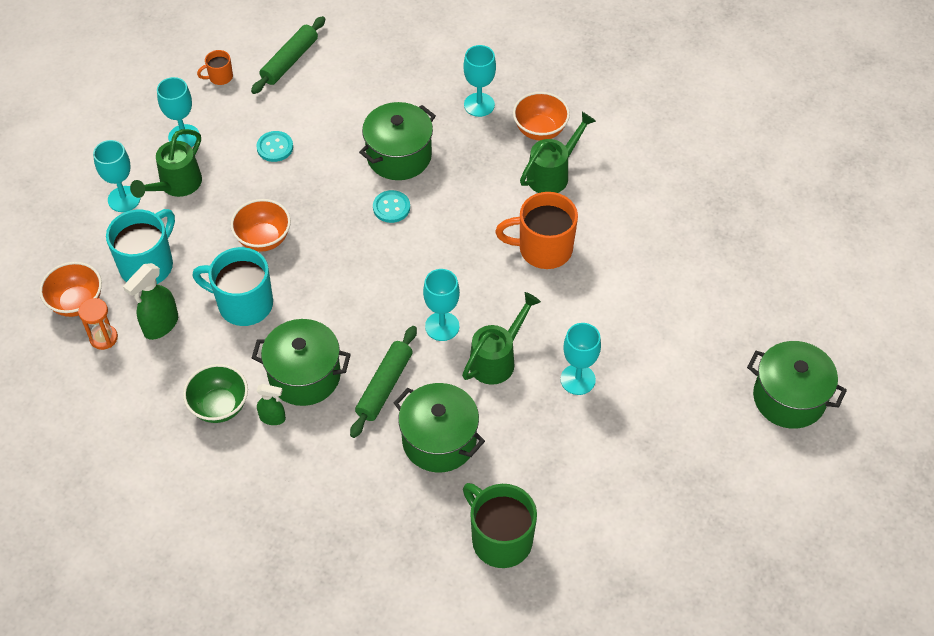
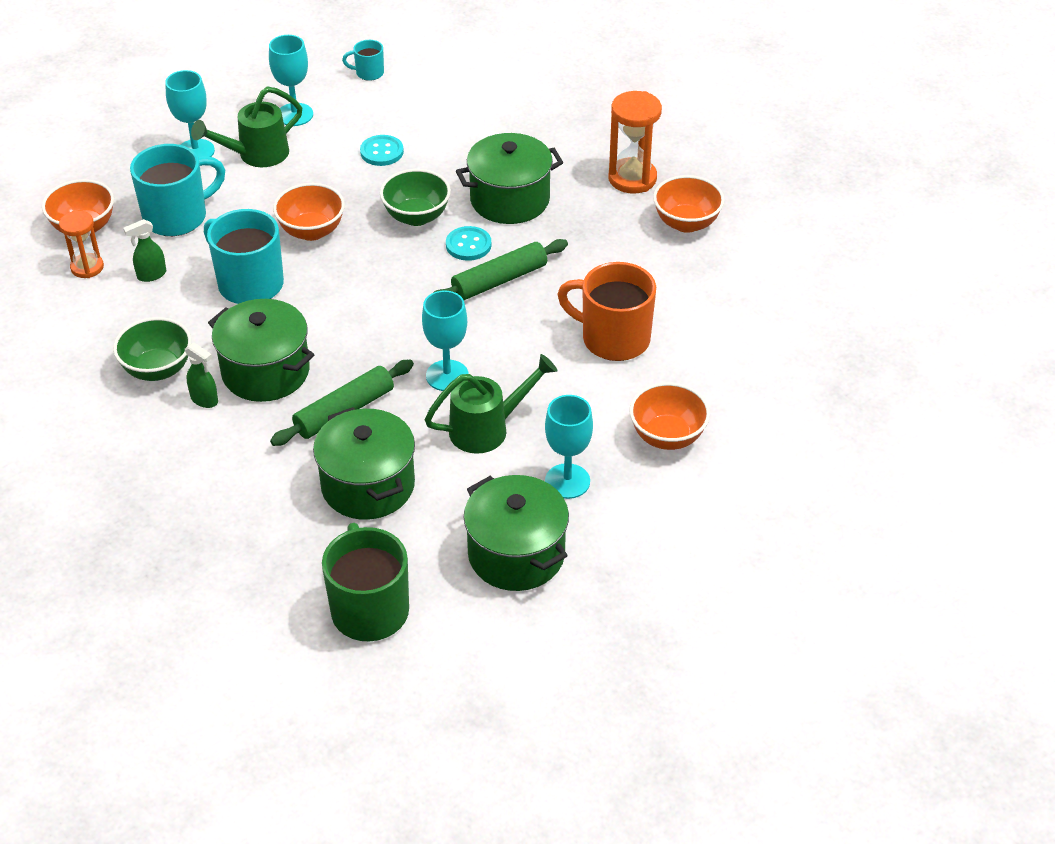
camera: 25 degrees right, 10 degrees down
(160, 325) = (151, 275): green spray bottle -> green spray bottle, size x0.61
(220, 77) = (368, 73): orange mug -> turquoise mug
(289, 61) = (451, 79): green rolling pin -> green rolling pin (499, 280)
(337, 196) = (416, 216): none -> green bowl
(479, 105) = (632, 178): turquoise goblet -> orange hourglass
(552, 174) = (673, 269): green watering can -> none
(626, 315) = (667, 436): none -> orange bowl
(789, 398) = (816, 592): green pot -> green pot (516, 554)

